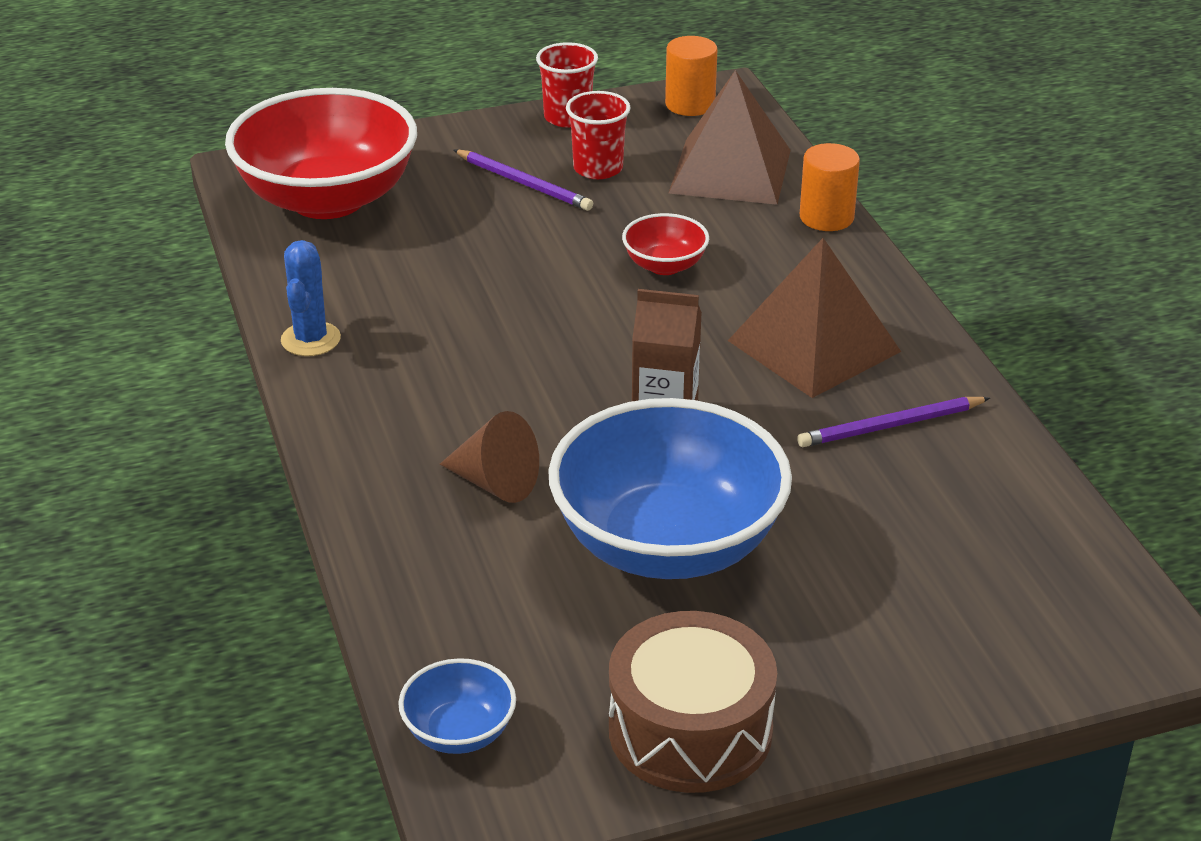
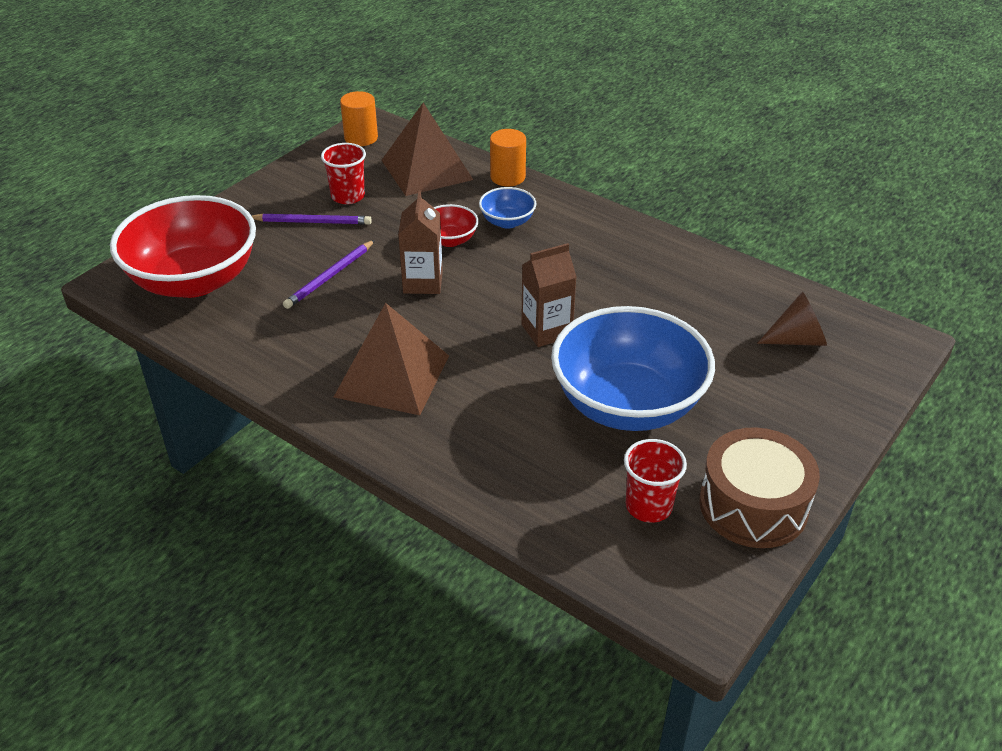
camera: 35 degrees left, 5 degrees up
(311, 339) = (282, 376): blue cactus -> none
(459, 732) = (638, 577): blue bowl -> blue bowl (507, 222)
(495, 483) = (494, 414): brown cone -> brown cone (797, 339)
(567, 117) = (295, 171): red cup -> red cup (648, 506)
(577, 302) = (423, 282): none -> brown carton
(814, 346) = (580, 253): brown pyramid -> brown pyramid (392, 375)
(890, 426) = (665, 282): purple pencil -> purple pencil (330, 277)

